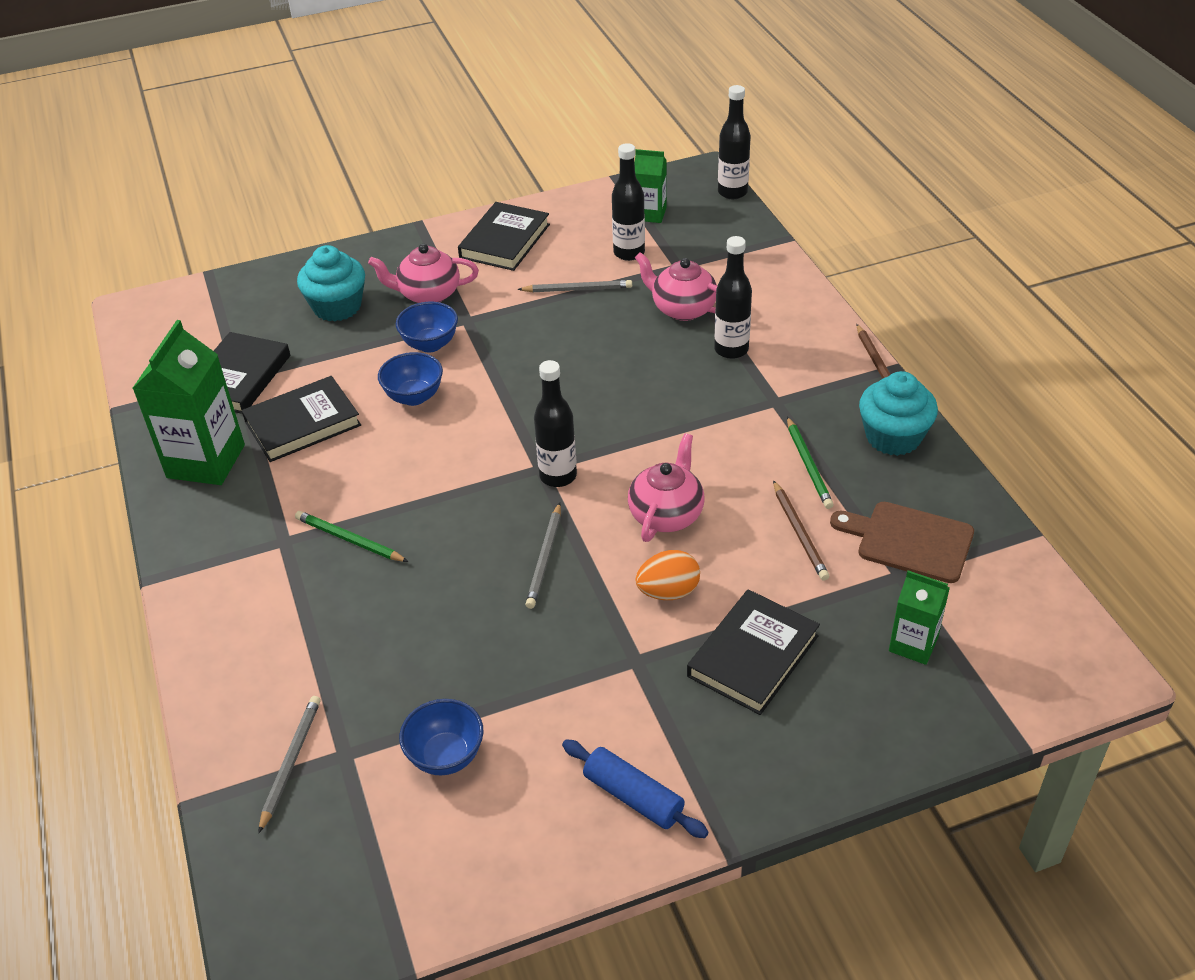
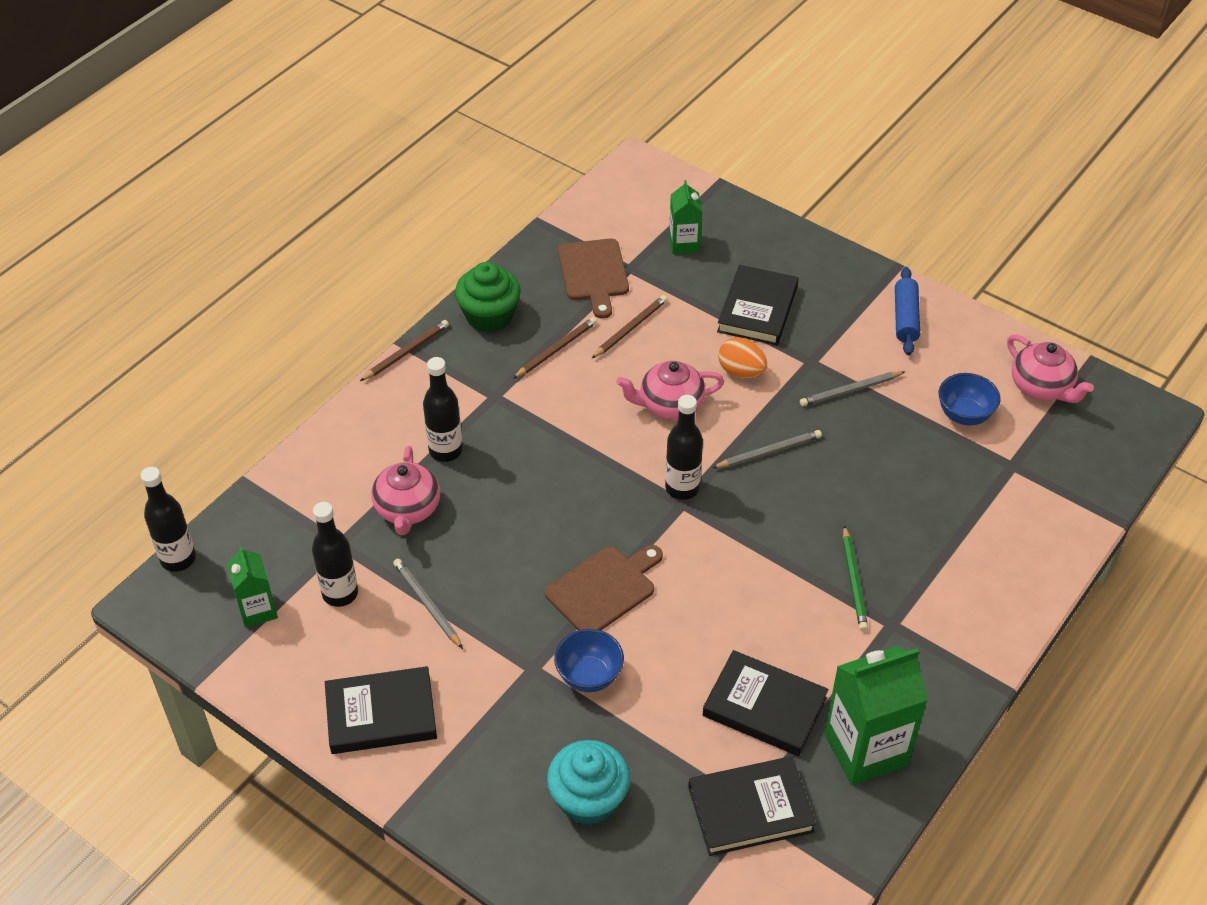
camera: 125 degrees left, 5 degrees up
(290, 762) = (1044, 489): grey pencil -> grey pencil (850, 391)
(414, 397) = (667, 642): blue bowl -> none
(428, 294) = (515, 728): pink teapot -> pink teapot (1041, 387)
(499, 383) = (604, 588): none -> brown cutting board
(753, 656) = (757, 309): black book -> black book turned 75 degrees counterclockwise
(808, 465) = (556, 349): green pencil -> brown pencil
(893, 437) = (489, 316): turquoise cupcake -> green cupcake

